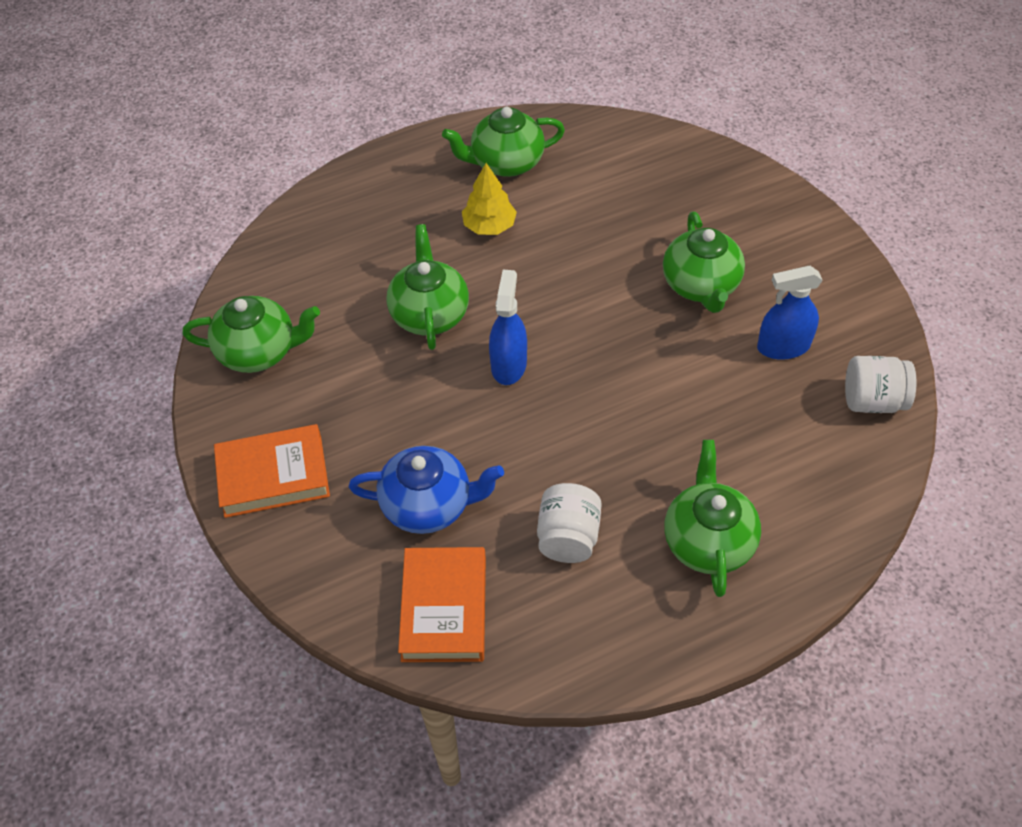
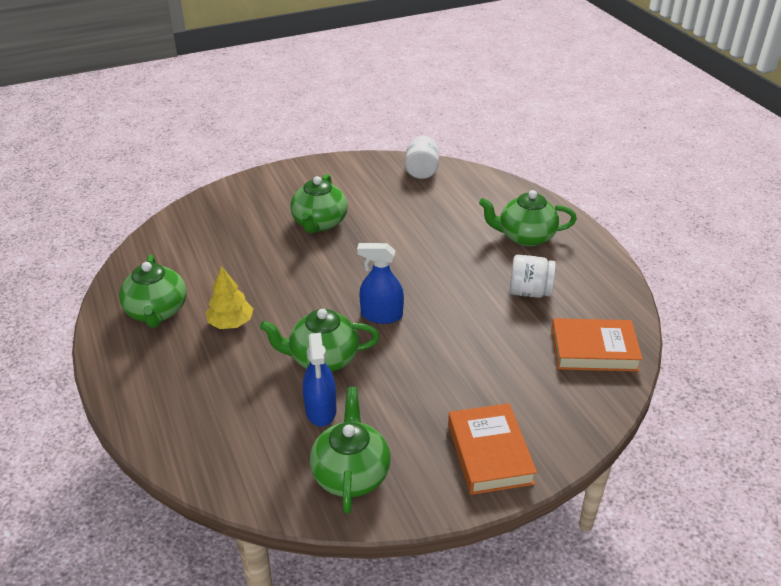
camera: 90 degrees left, 15 degrees down
(429, 505) = (510, 358): blue teapot -> none
(701, 286) = (319, 223): green teapot -> green teapot turned 105 degrees clockwise
(783, 347) = (377, 196): blue spray bottle -> blue spray bottle (321, 410)

